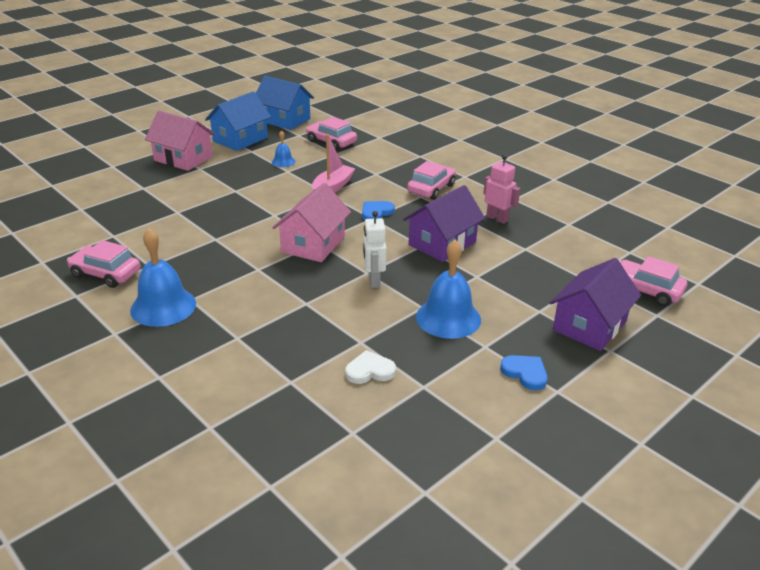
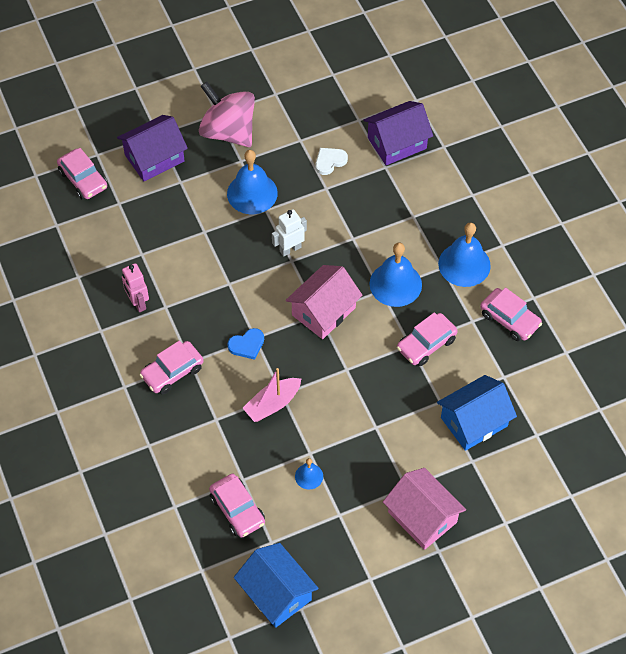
camera: 160 degrees left, 25 degrees up
(198, 242) = (426, 344): none -> pink car
(240, 139) = (346, 550): blue house -> blue house (474, 422)
(242, 276) = (395, 284): none -> blue bell
(370, 371) = (330, 161): white heart -> white heart turned 135 degrees clockwise
(373, 281) = (290, 249): white robot -> white robot turned 135 degrees counterclockwise
(442, 243) = (209, 281): purple house -> purple house (397, 143)
(525, 373) = (228, 132): blue heart -> pink spinning top

